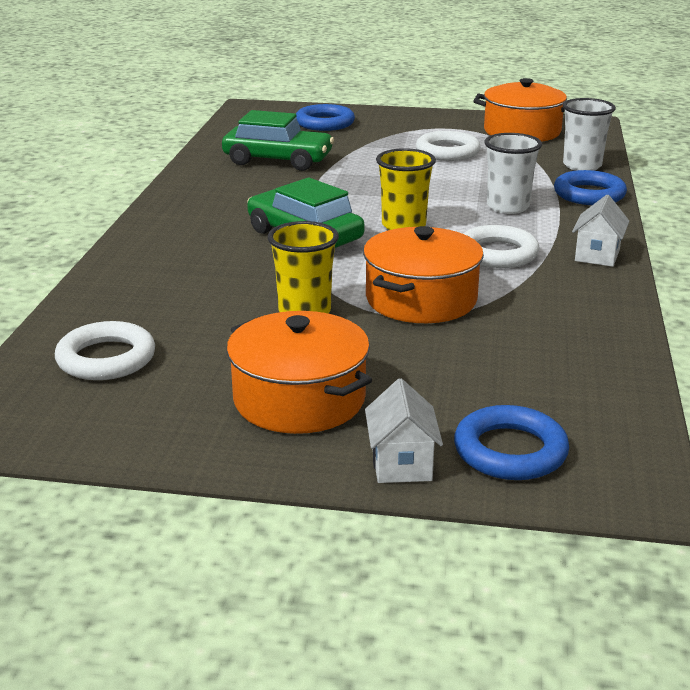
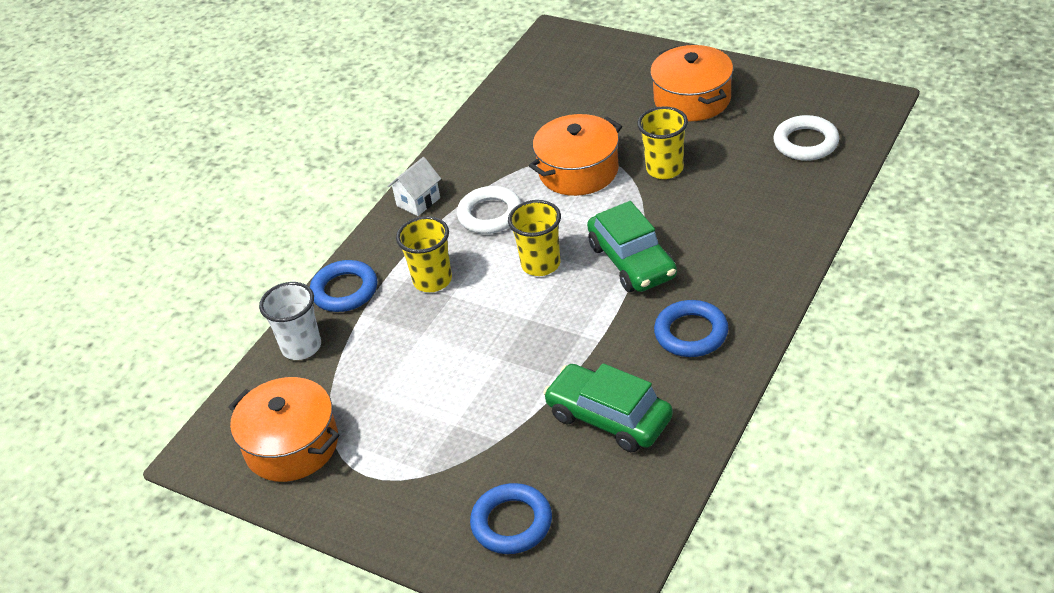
camera: 155 degrees left, 15 degrees up
(401, 464) = (654, 57): white house -> none
(447, 152) = (412, 405): white ring -> none
(508, 207) = (432, 280): white cup -> yellow cup
(510, 451) = (596, 58): blue ring -> blue ring (691, 333)

